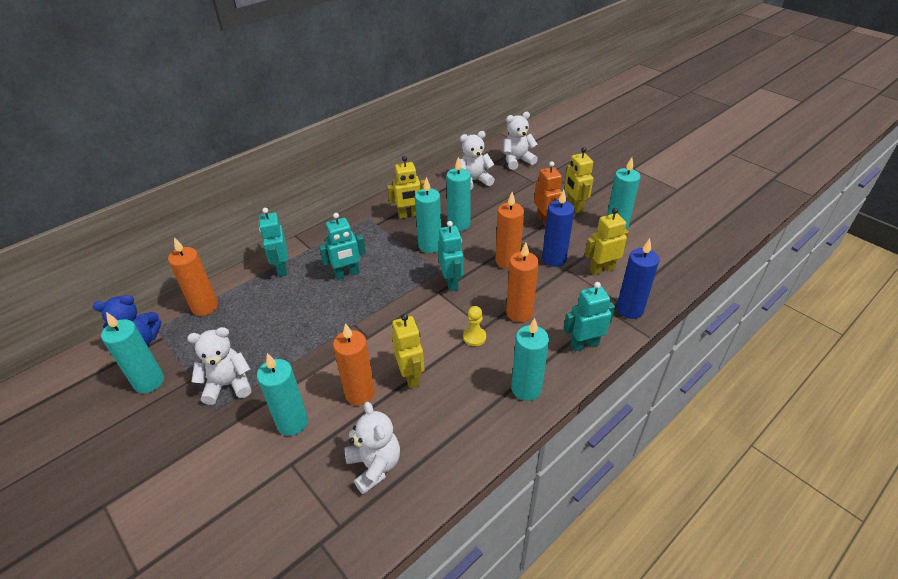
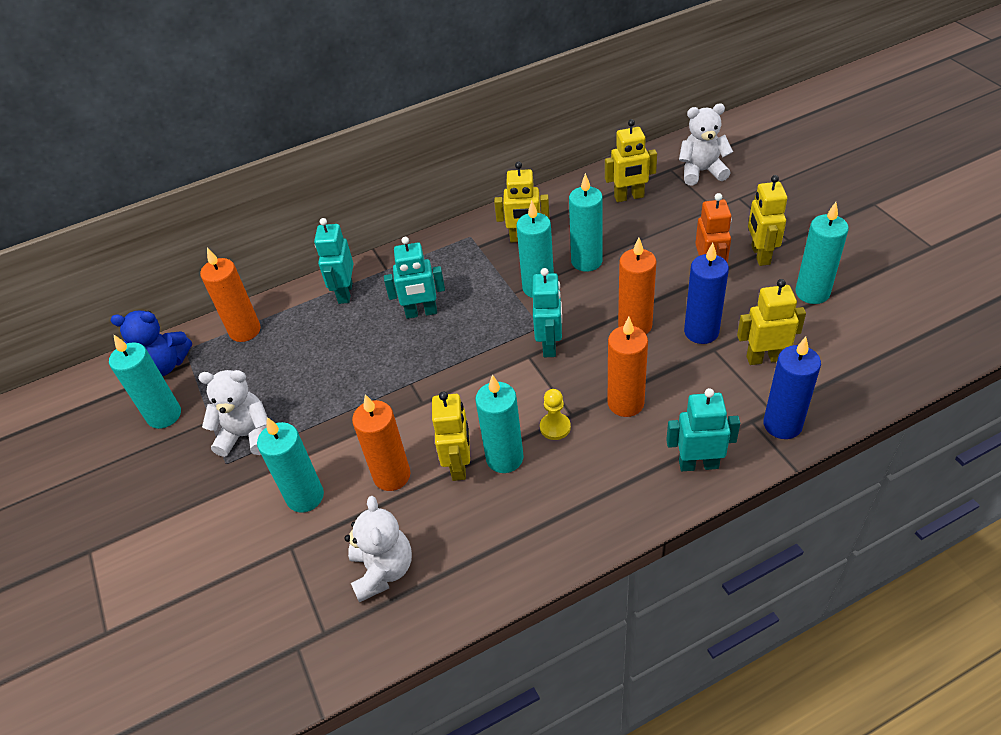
camera: 20 degrees right, 5 degrees up
(474, 181) = (629, 197): white teddy bear -> yellow robot
(526, 389) = (598, 510): turquoise candle -> turquoise candle (504, 458)

